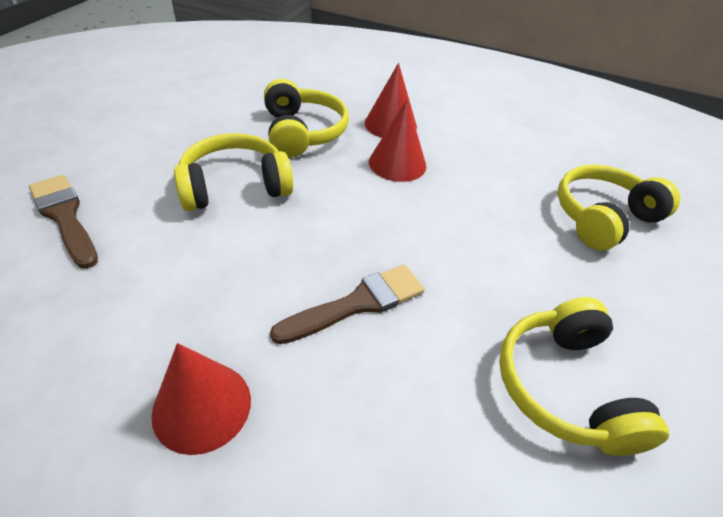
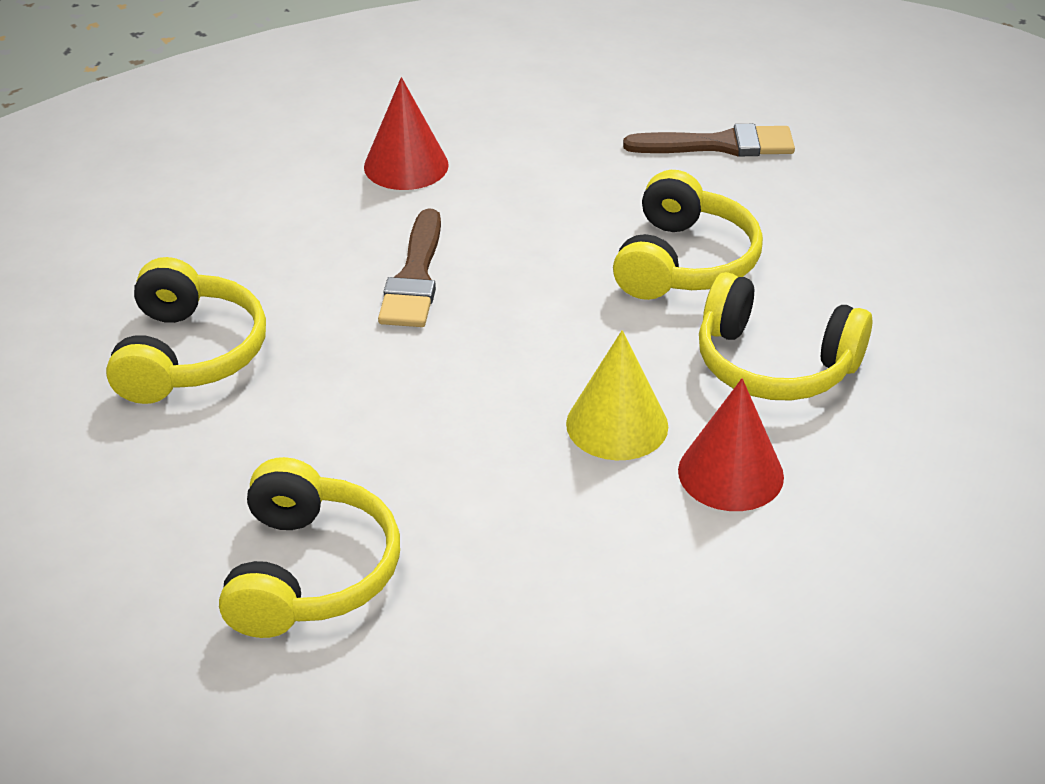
camera: 130 degrees right, 5 degrees down
(397, 163) = (617, 424): red cone -> yellow cone
(564, 387) = (188, 354): yellow headphones -> yellow headphones turned 60 degrees clockwise

